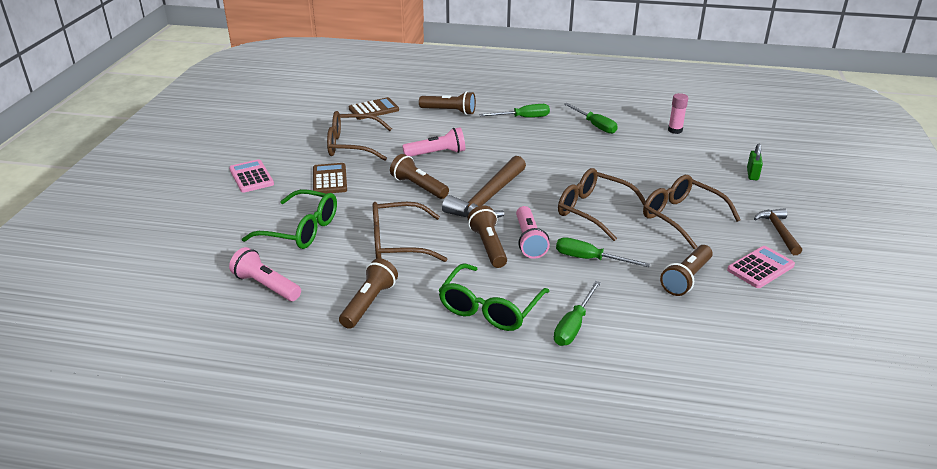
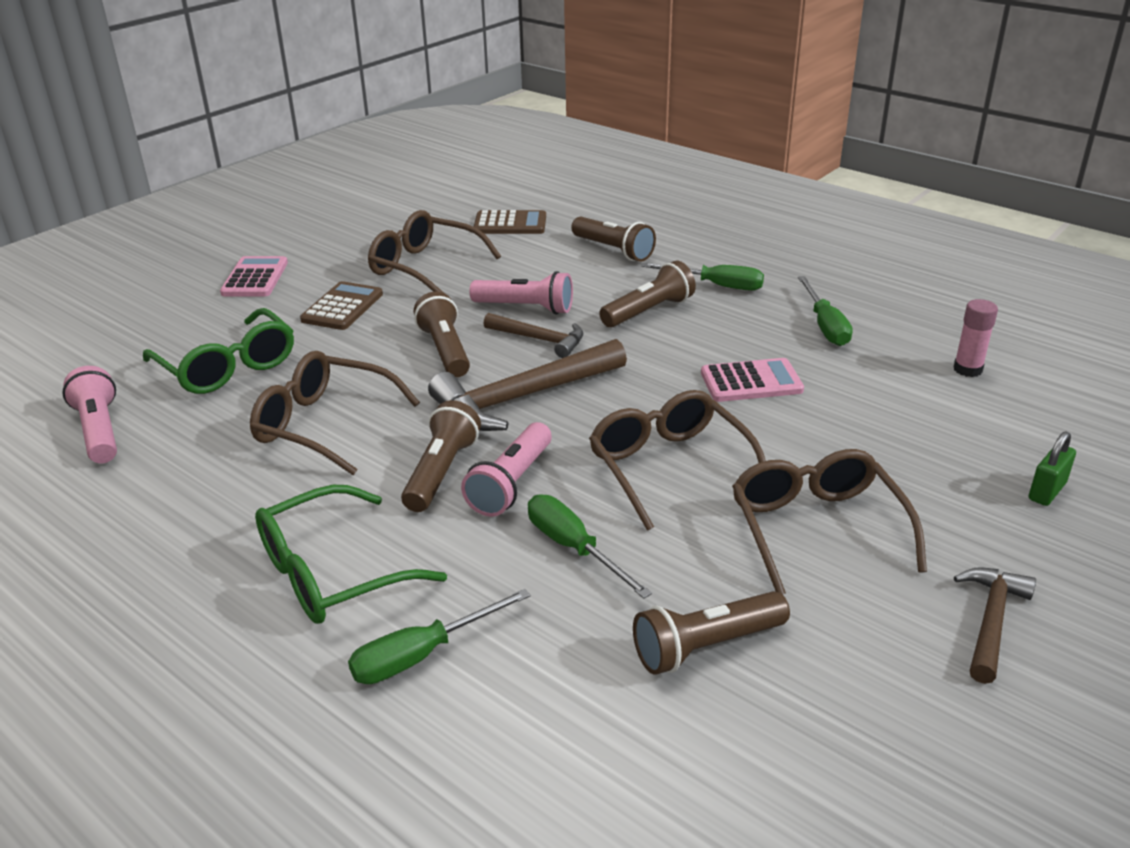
camera: 30 degrees right, 0 degrees up
(369, 303) = (186, 502): brown flashlight -> brown flashlight (649, 311)
(463, 168) = (539, 339): none -> brown hammer
(760, 268) = (877, 680): pink calculator -> pink calculator (751, 382)

